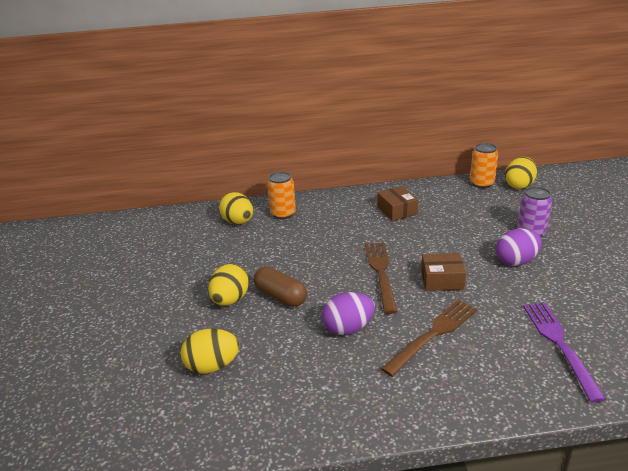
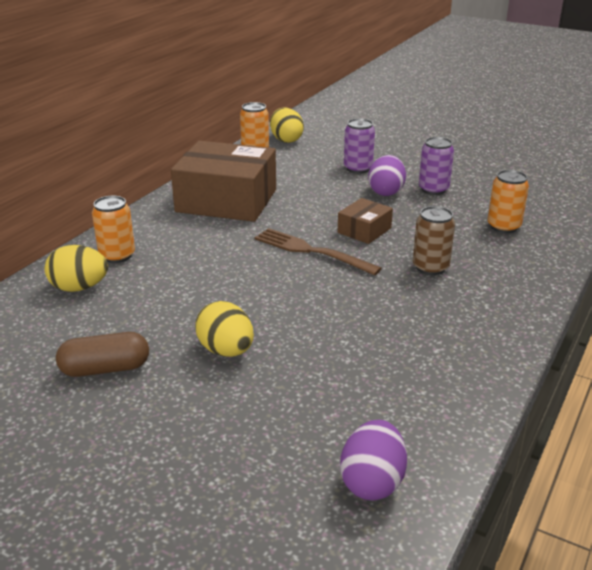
camera: 55 degrees left, 0 degrees up
(212, 366) = (326, 405): yellow egg -> none
(281, 296) = (267, 318): brown capsule -> brown capsule (105, 369)
(348, 328) = (370, 302): purple egg -> purple egg (372, 482)
(397, 211) = (226, 200): brown box -> brown box, size x2.13
(433, 334) = (430, 267): brown fork -> brown can
(559, 344) = (503, 226): purple fork -> orange can
(561, 280) = (433, 189): none -> purple can

